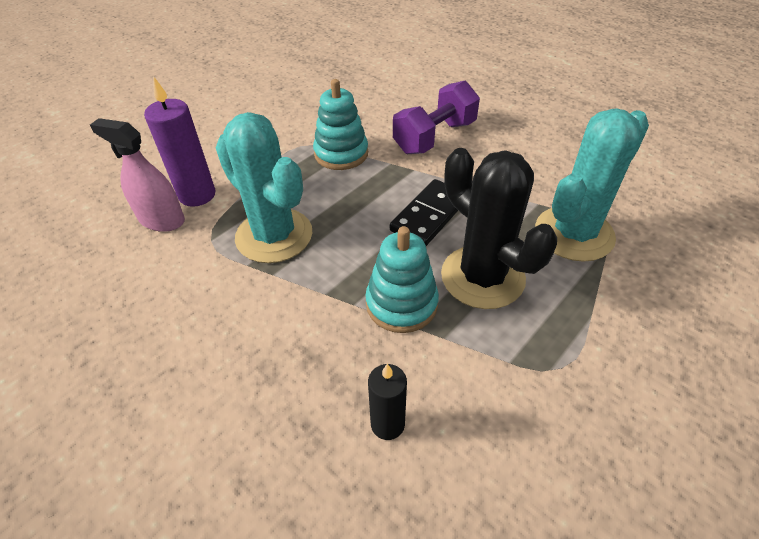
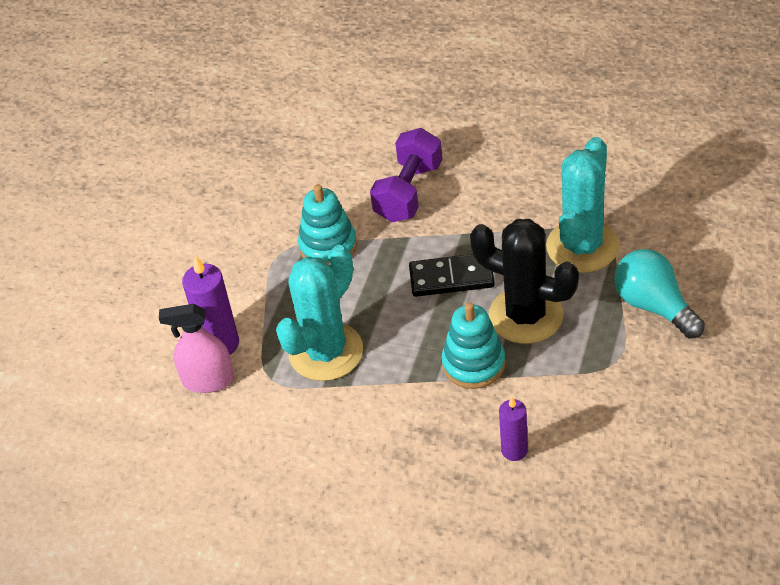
camera: 20 degrees left, 0 degrees up
(274, 235) = (326, 352): turquoise cactus -> turquoise cactus turned 75 degrees counterclockwise
(387, 424) = (514, 450): black candle -> purple candle
(429, 215) = (451, 278): black domino -> black domino turned 75 degrees clockwise
(632, 323) = (654, 306): none -> turquoise light bulb

